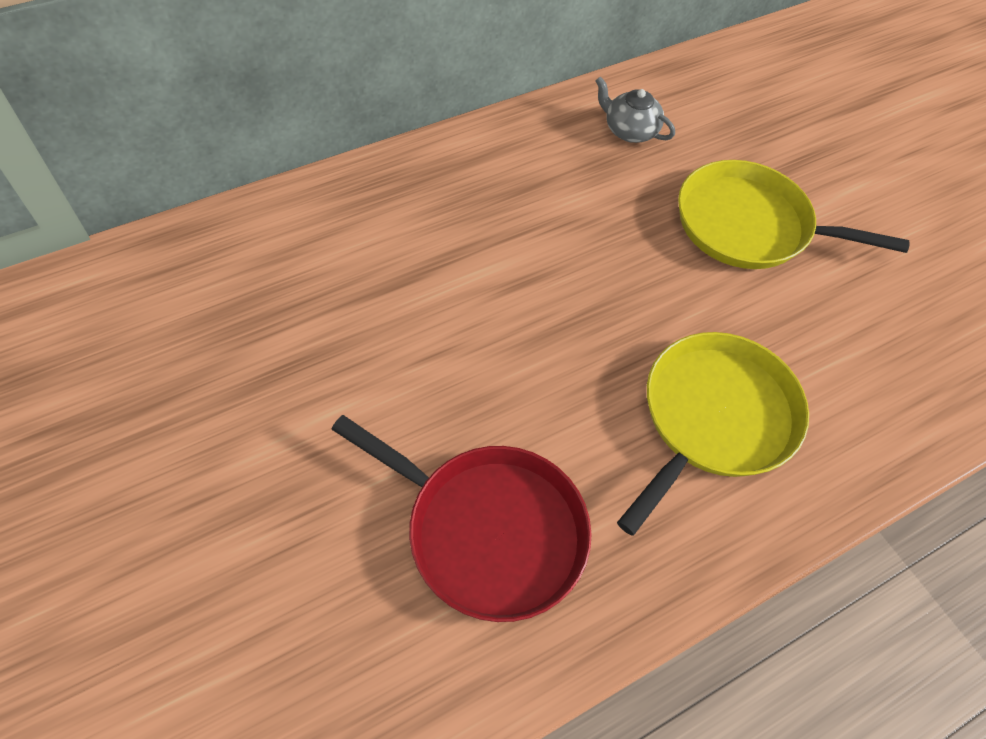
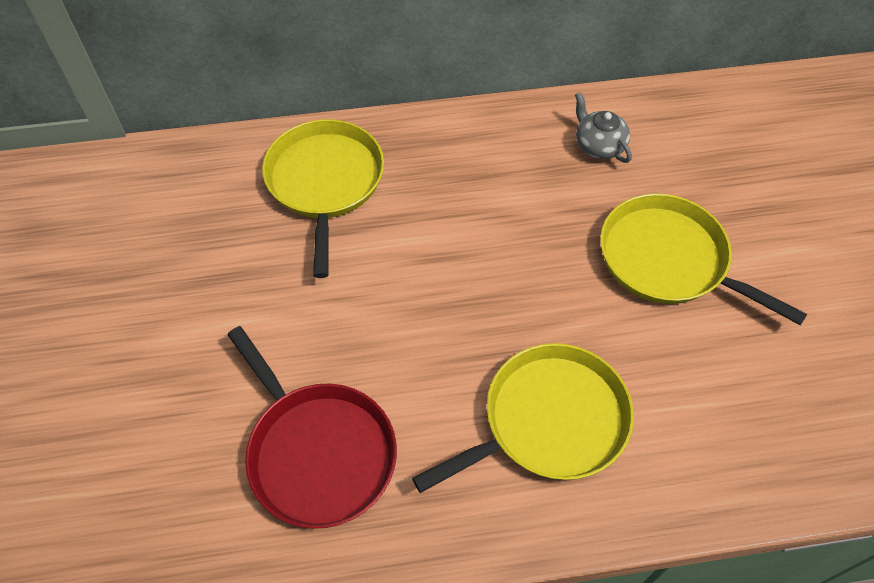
camera: 25 degrees right, 0 degrees up
(360, 234) = (325, 182): none -> yellow pan

